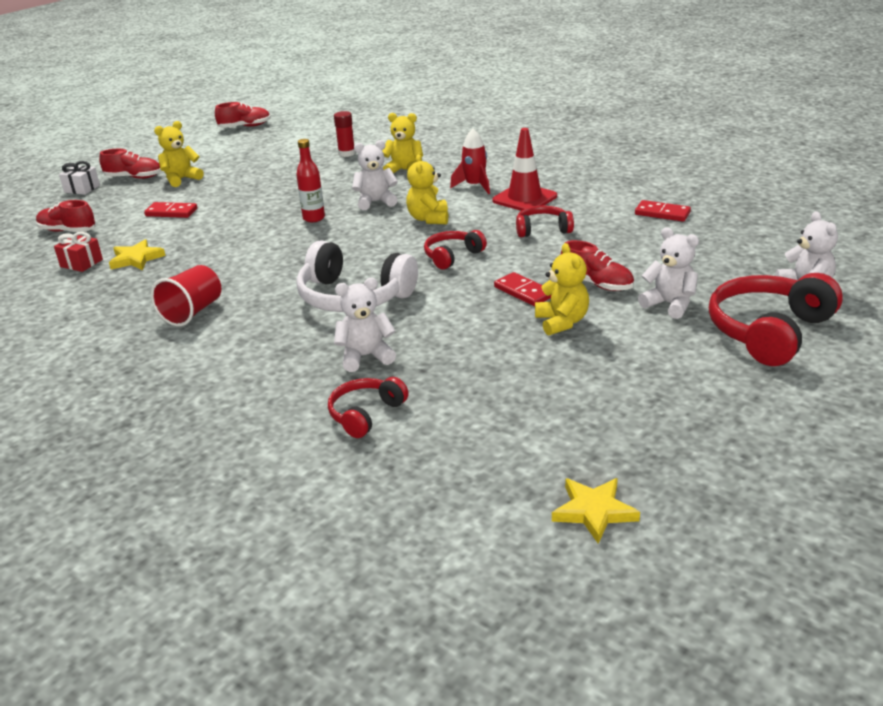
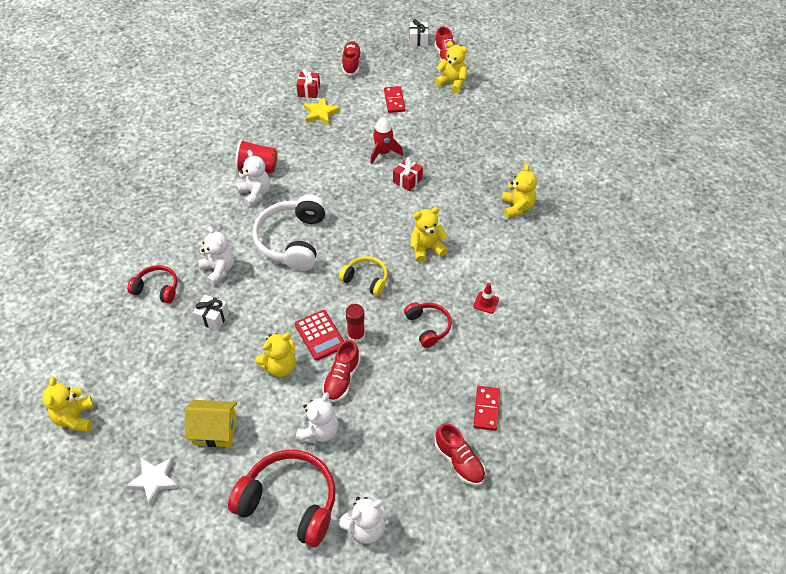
camera: 70 degrees right, 20 degrees up
(245, 127) = (572, 77): red shoe -> red shoe (459, 461)
(314, 218) = (407, 180): red bottle -> red gift
(347, 153) = (539, 159): red glue stick -> red glue stick (356, 335)
(375, 202) = (447, 207): white teddy bear -> white teddy bear (255, 194)
(452, 256) = (366, 279): red headphones -> yellow headphones
(453, 367) = (213, 318): none -> white gift
(474, 186) = (500, 262): red rocket -> red rocket (383, 153)
(523, 292) = (320, 335): red domino -> red calculator
(524, 198) = (486, 303): red traffic cone -> red traffic cone, size x0.49
(594, 511) = (75, 418): yellow star -> yellow teddy bear
(651, 378) = (215, 431): none -> yellow house
(725, 434) = (154, 480): none -> white star

